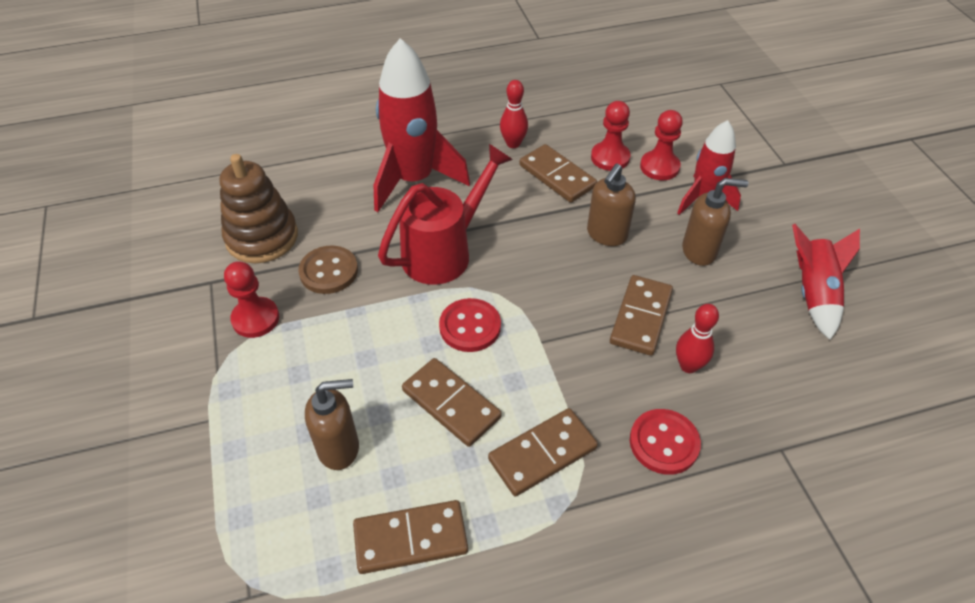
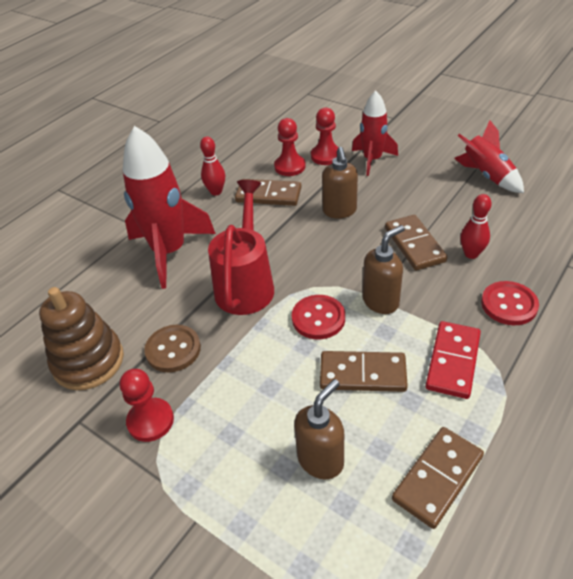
camera: 35 degrees left, 5 degrees down
(542, 453) = (452, 361): brown domino -> red domino
(699, 251) = (403, 189): brown soap dispenser -> brown soap dispenser (381, 301)

